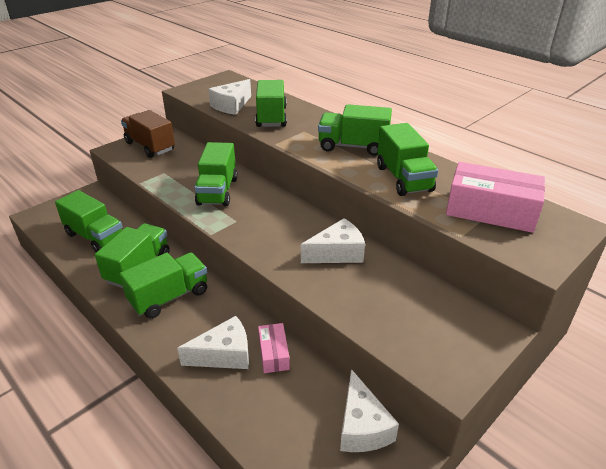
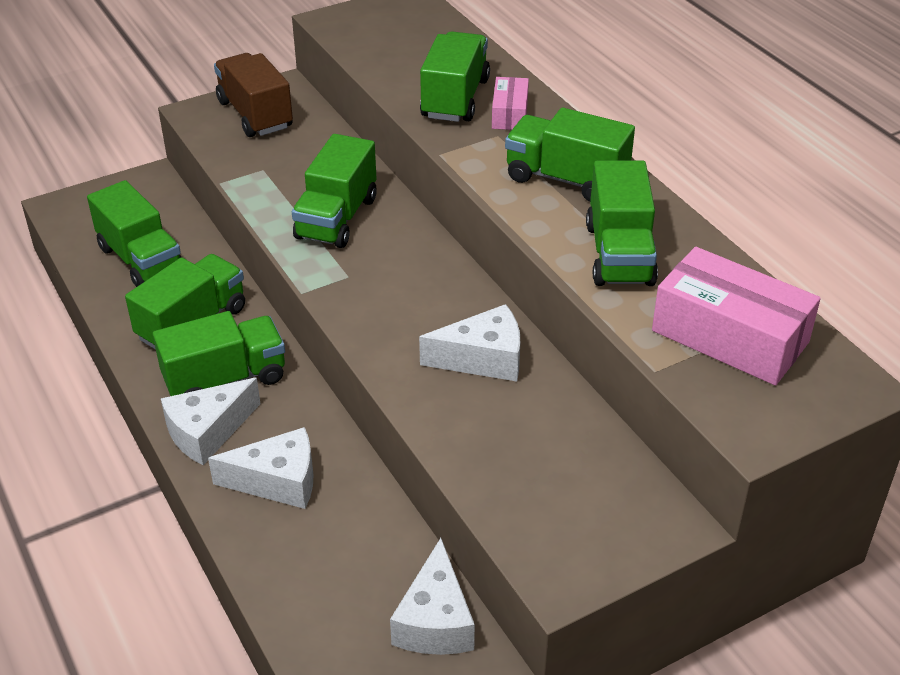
camera: 15 degrees right, 5 degrees up
(231, 105) = (397, 64): white cheese -> white cheese (207, 432)
(273, 354) = (349, 494): pink box -> pink box (510, 114)

